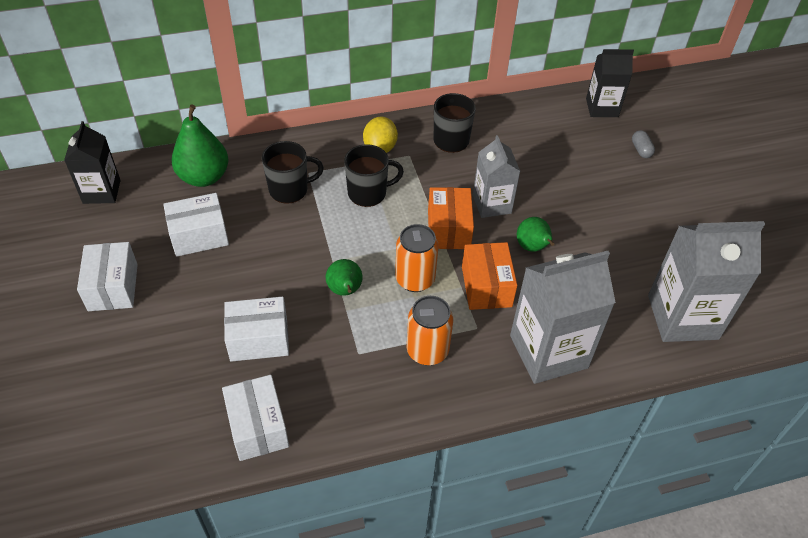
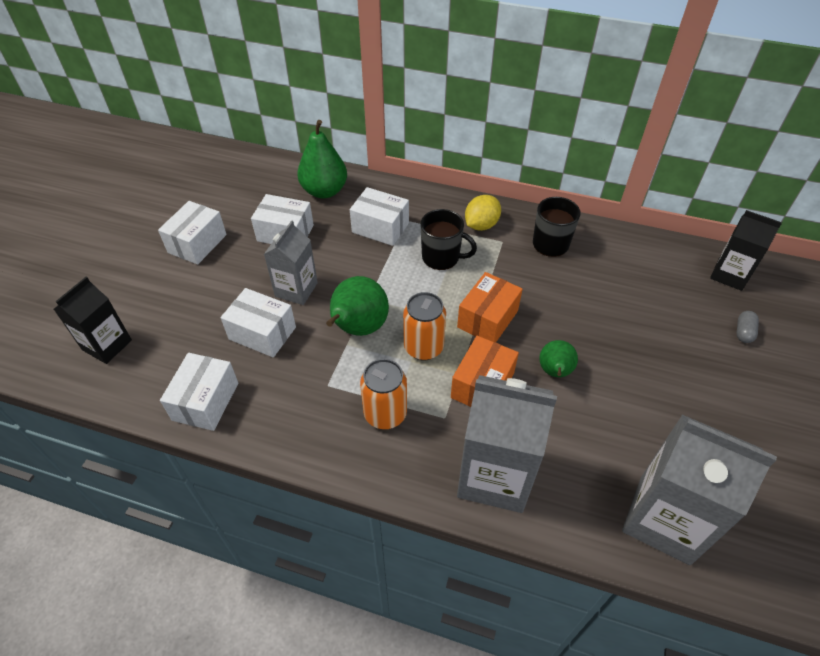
camera: 35 degrees right, 0 degrees up
(101, 191) = (246, 172): black carton -> black carton (107, 345)
(289, 190) = (380, 227): black mug -> white box
(345, 291) = (358, 328): green pear -> green pear, size x1.65
(492, 204) = (545, 315): grey carton -> grey carton (296, 289)

